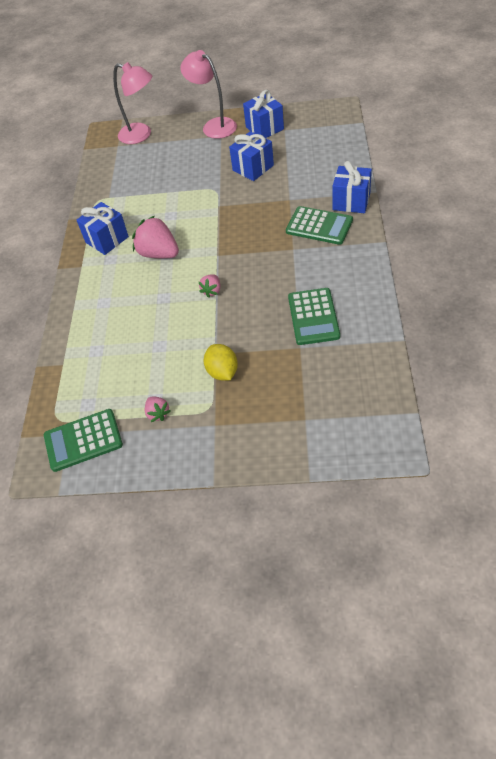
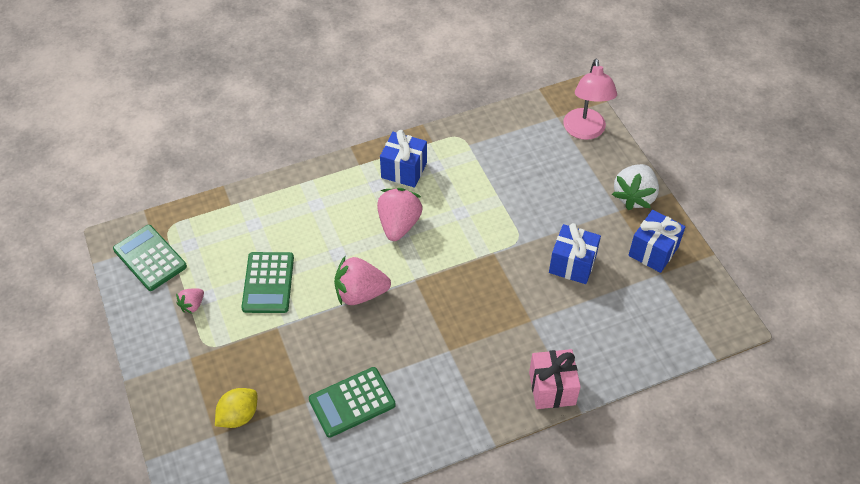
camera: 60 degrees right, 0 degrees up
(212, 291) = (360, 293): pink strawberry -> pink strawberry, size x1.94
(214, 126) = (634, 196): pink lamp -> white strawberry
(222, 372) = (255, 342): yellow lemon -> yellow lemon (238, 416)
(319, 226) = (496, 366): green calculator -> green calculator (268, 283)
(351, 201) = (552, 388): blue gift -> pink gift

